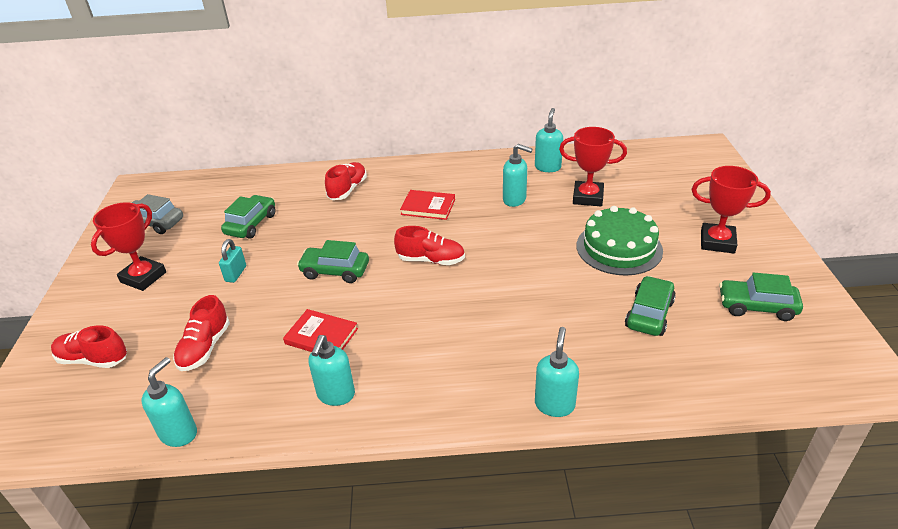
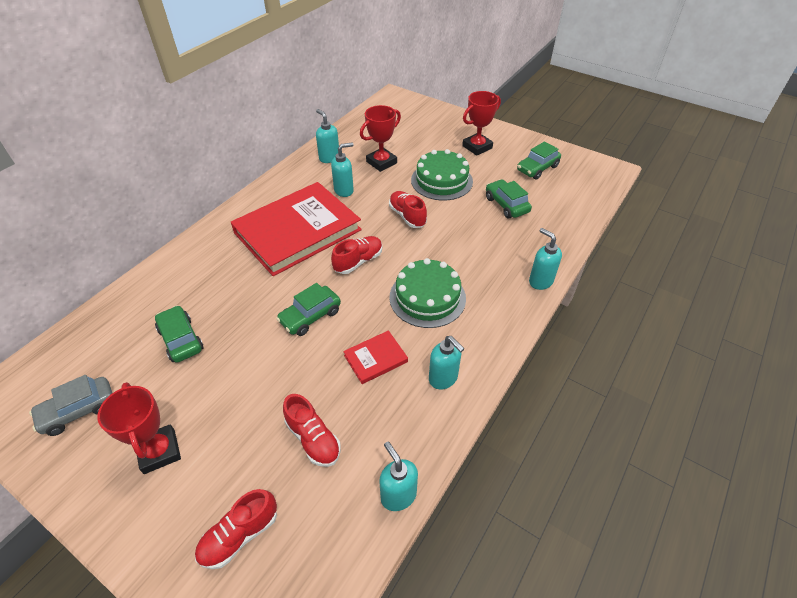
camera: 55 degrees left, 10 degrees up
(236, 274) = (239, 379): turquoise padlock -> none
(347, 189) = (216, 260): red shoe -> red shoe (407, 216)
(428, 207) = (297, 231): red book -> red book, size x2.43
(432, 328) = (427, 297): none -> green cake

